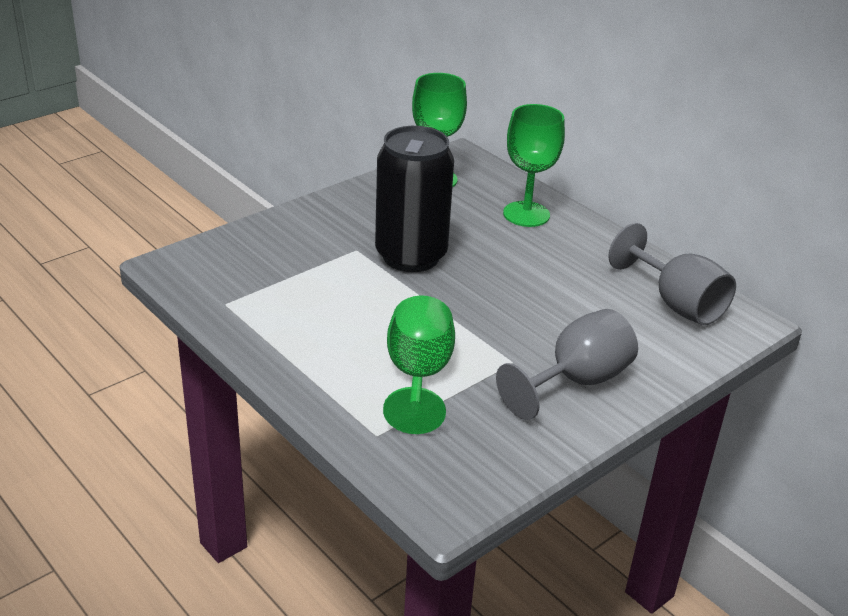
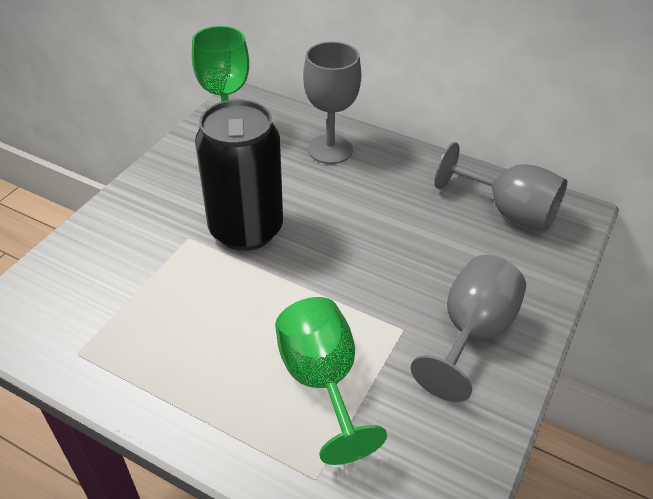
camera: 20 degrees left, 10 degrees up
(526, 214) = (330, 149): green goblet -> grey goblet

